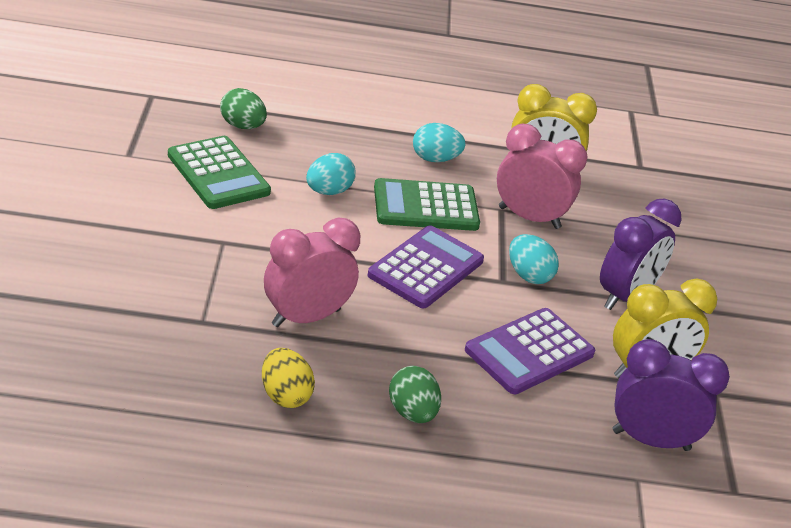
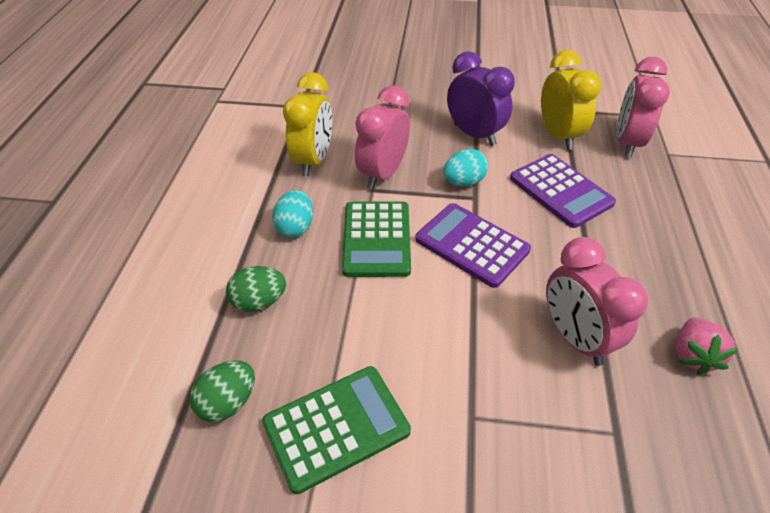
camera: 80 degrees left, 10 degrees up
(285, 395) = (692, 355): yellow egg -> pink strawberry
(328, 191) = (360, 315): turquoise egg -> none
(412, 413) = (667, 265): green egg -> green egg (259, 302)
(650, 440) = (627, 143): purple clock -> pink clock

